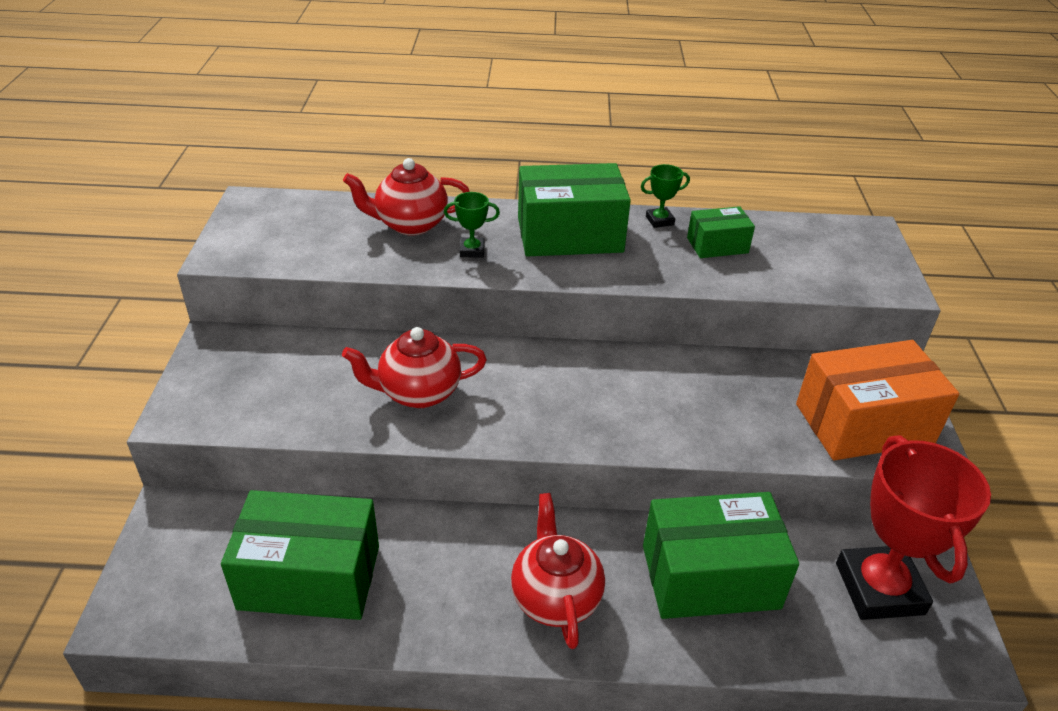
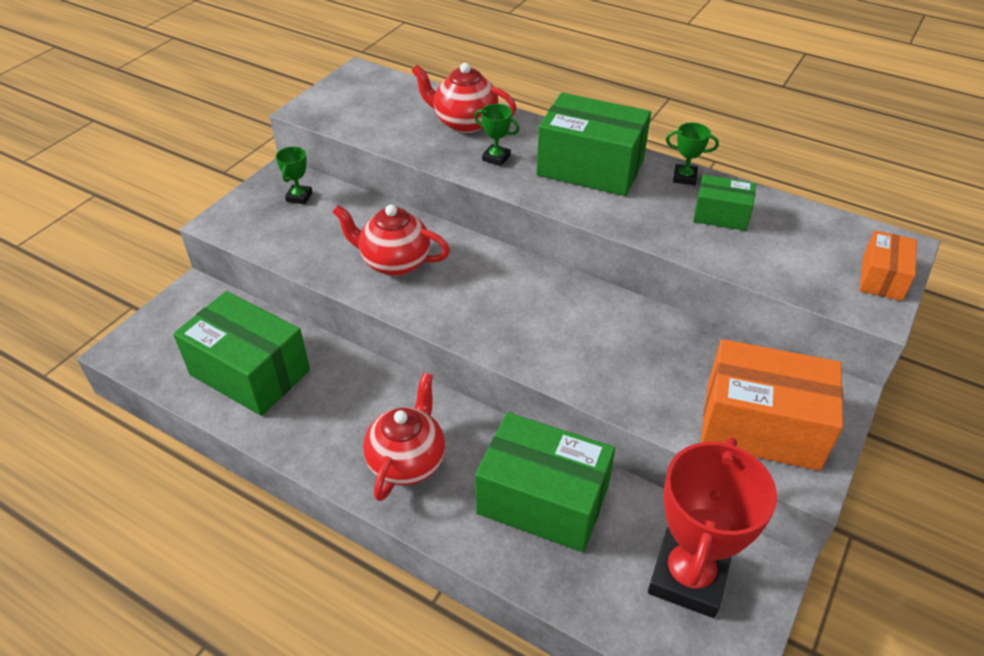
camera: 30 degrees right, 5 degrees up
(253, 358) = (299, 197): none -> green trophy
(880, 260) = (882, 278): none -> orange box

